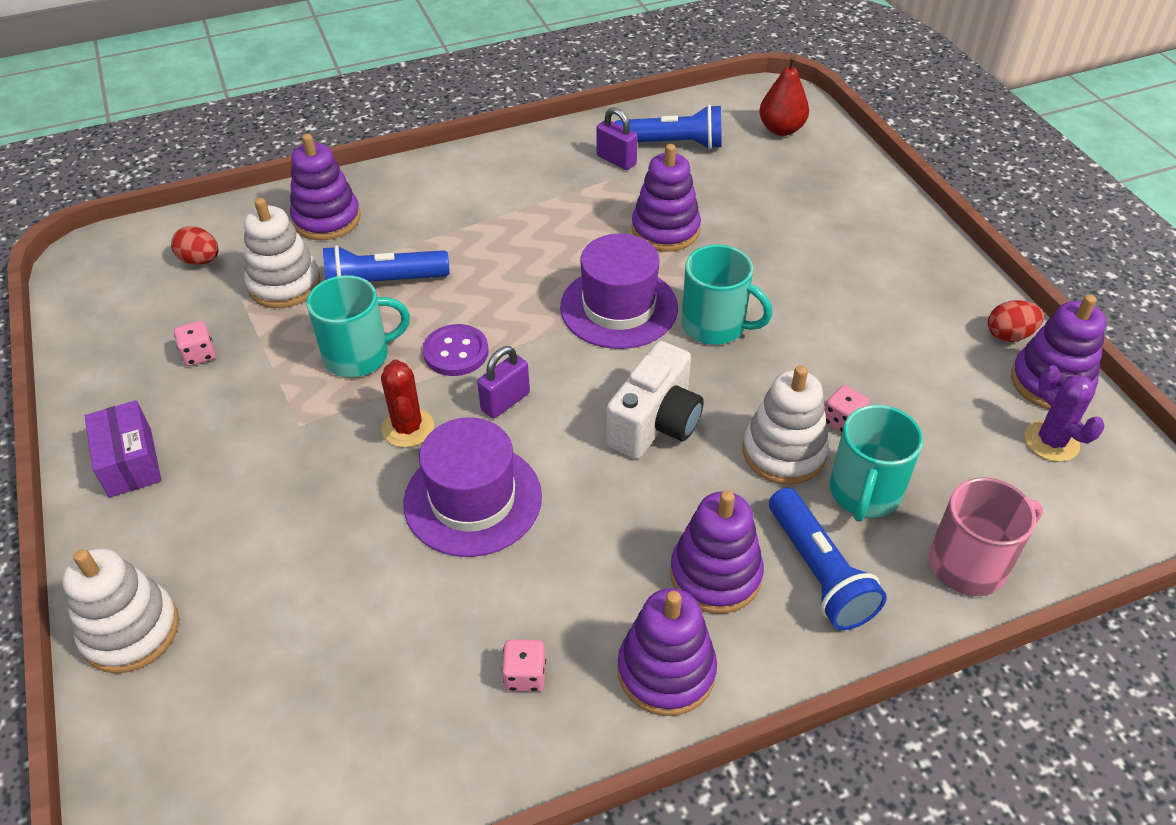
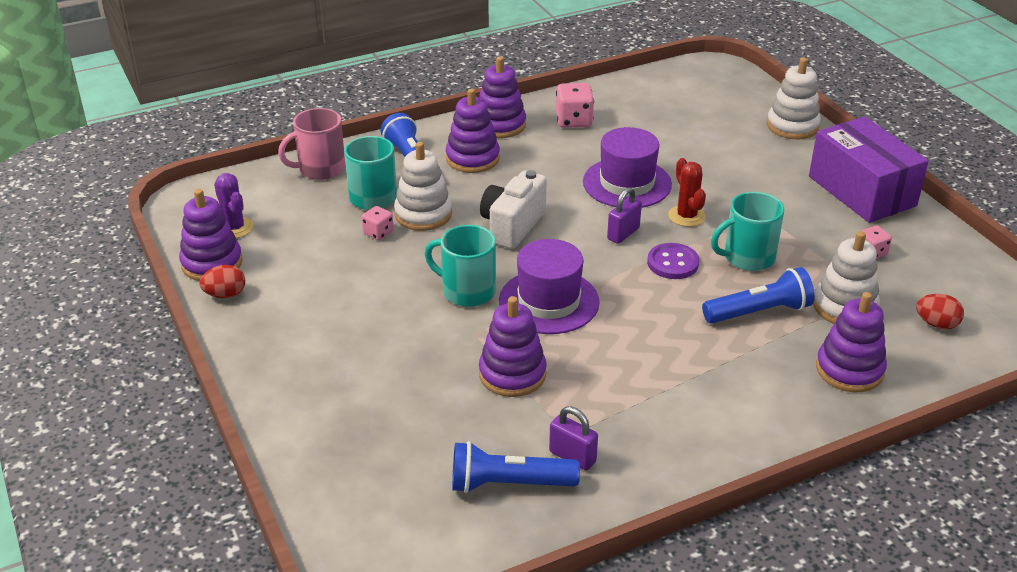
camera: 175 degrees right, 10 degrees down
(130, 462) = (861, 191): purple box -> purple box, size x1.83
(525, 675) = (574, 121): pink dice -> pink dice, size x1.65
(781, 129) = (376, 514): red pear -> none

